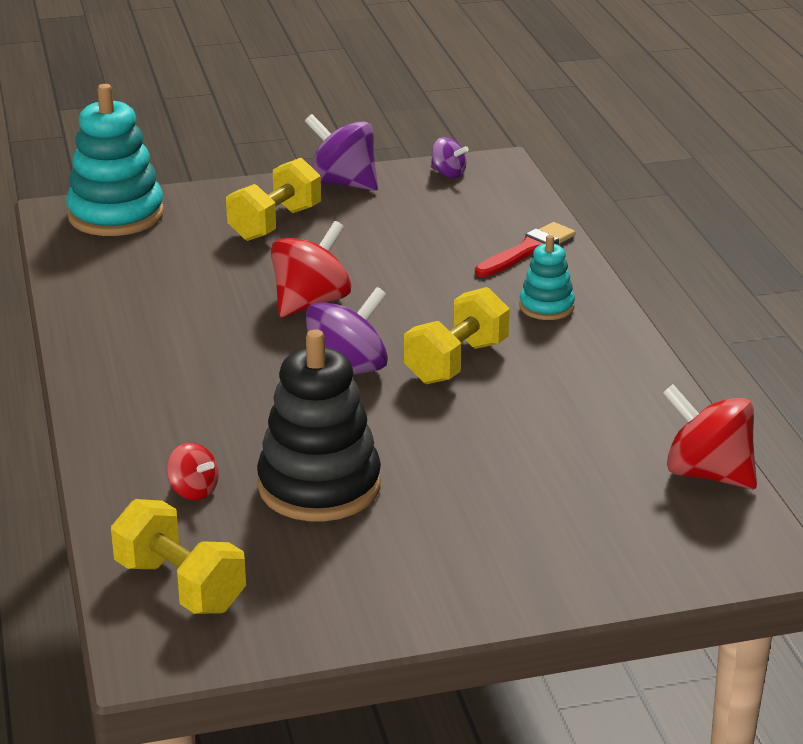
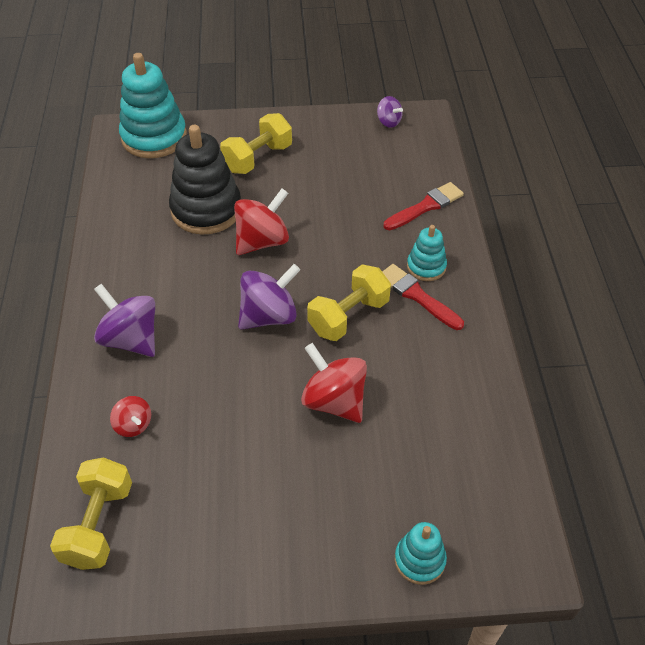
camera: 10 degrees right, 20 degrees up
(180, 586) = (98, 524): yellow dumbbell -> yellow dumbbell turned 45 degrees clockwise
(319, 486) = (221, 433): black stacking toy -> black stacking toy (206, 210)
(343, 183) = (314, 123): purple spinning top -> purple spinning top (131, 339)
(544, 335) = (417, 296): none -> red brush
(625, 570) = (419, 560): none -> turquoise stacking toy
(707, 474) = (504, 463): red spinning top -> red spinning top (334, 401)

